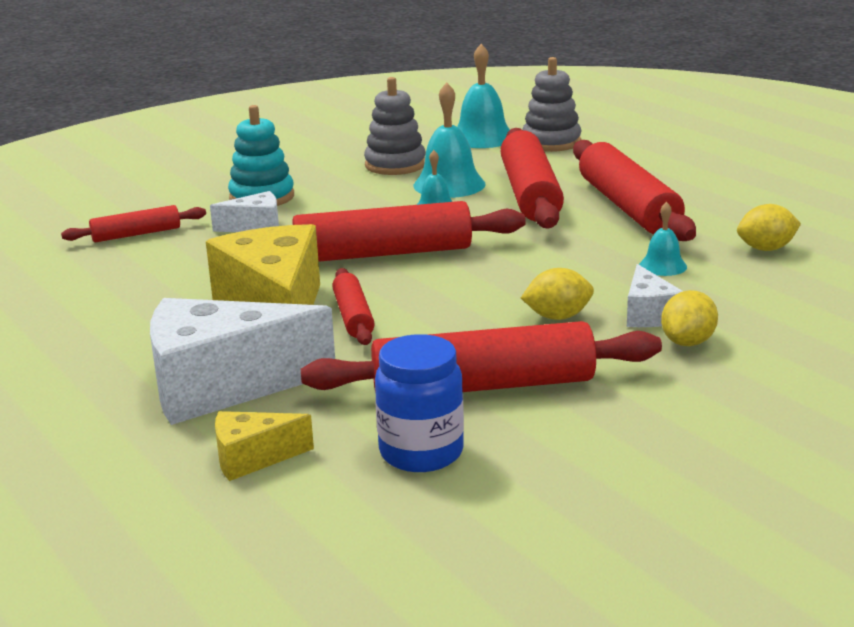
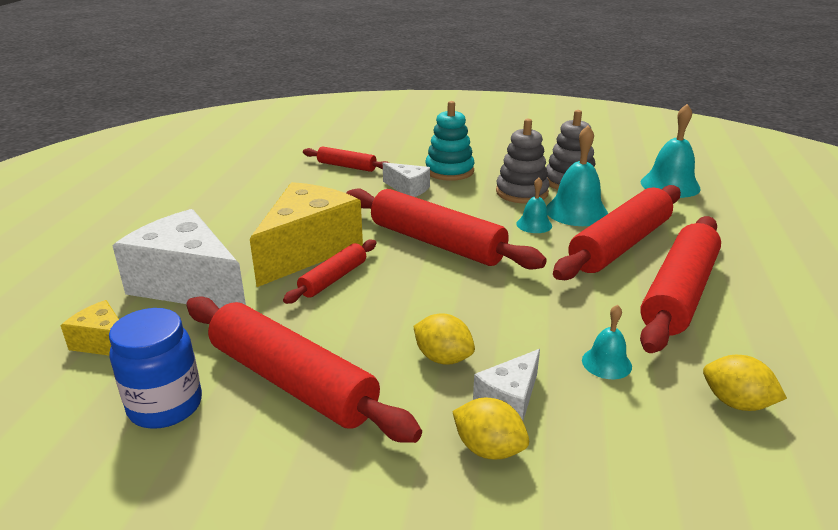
camera: 45 degrees right, 5 degrees up
(551, 142) = (718, 210): grey stacking toy -> grey stacking toy (522, 192)
(687, 342) = (488, 449): yellow lemon -> yellow lemon turned 45 degrees clockwise

